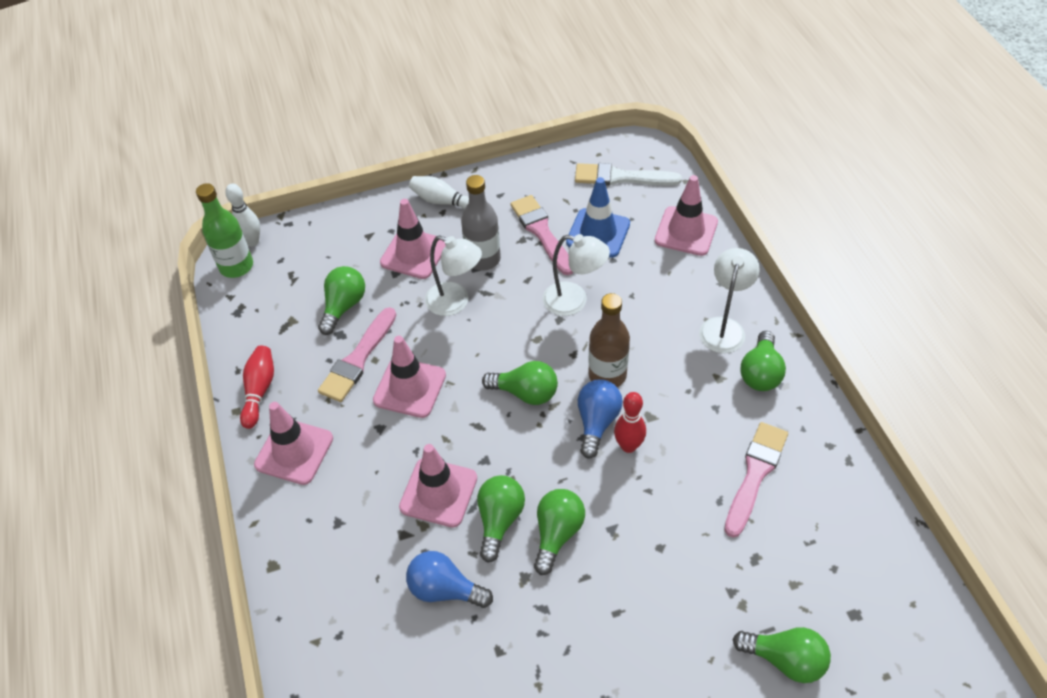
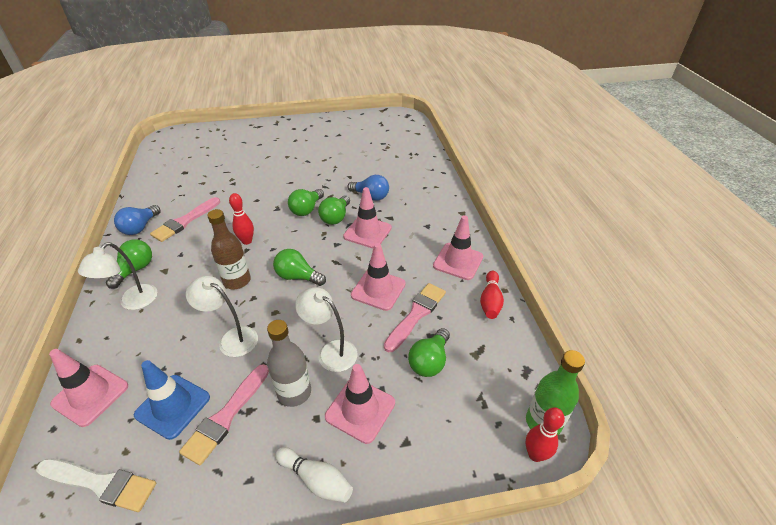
camera: 175 degrees left, 10 degrees down
(252, 241) = (535, 454): white bowling pin -> red bowling pin
(542, 232) = (226, 416): pink brush -> pink brush turned 45 degrees clockwise
(597, 422) = (259, 255): blue light bulb -> blue light bulb (140, 227)
(785, 659) = (226, 164): green light bulb -> none

